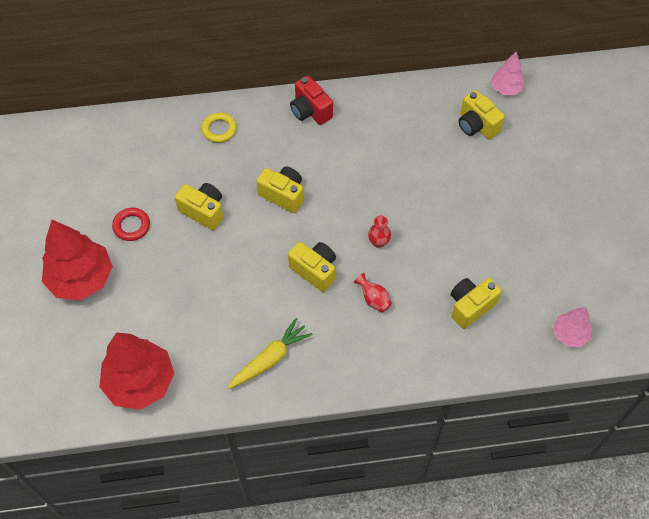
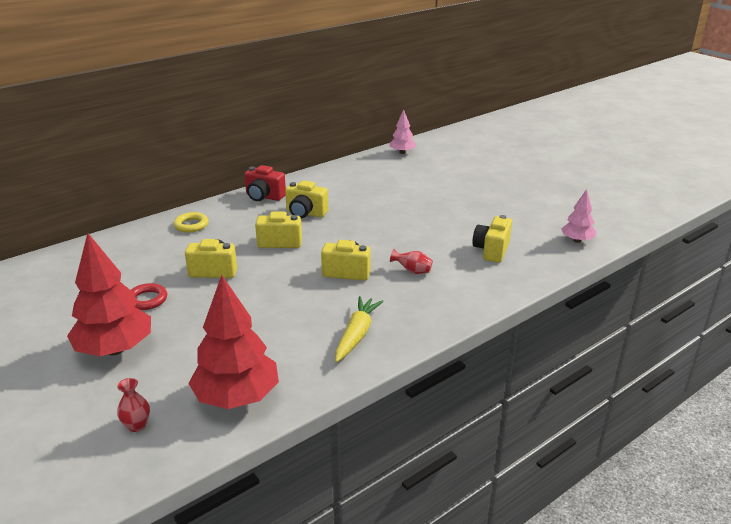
camera: 30 degrees left, 30 degrees down
(378, 242) = (385, 241): red vase -> red vase (137, 425)
(476, 125) = (399, 171): yellow camera -> yellow camera (305, 213)

